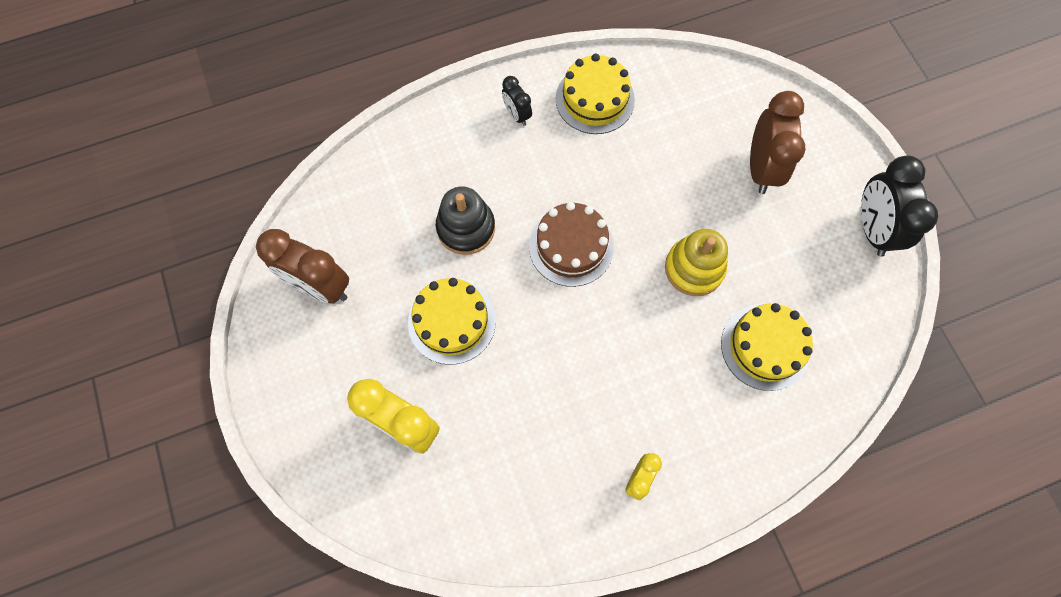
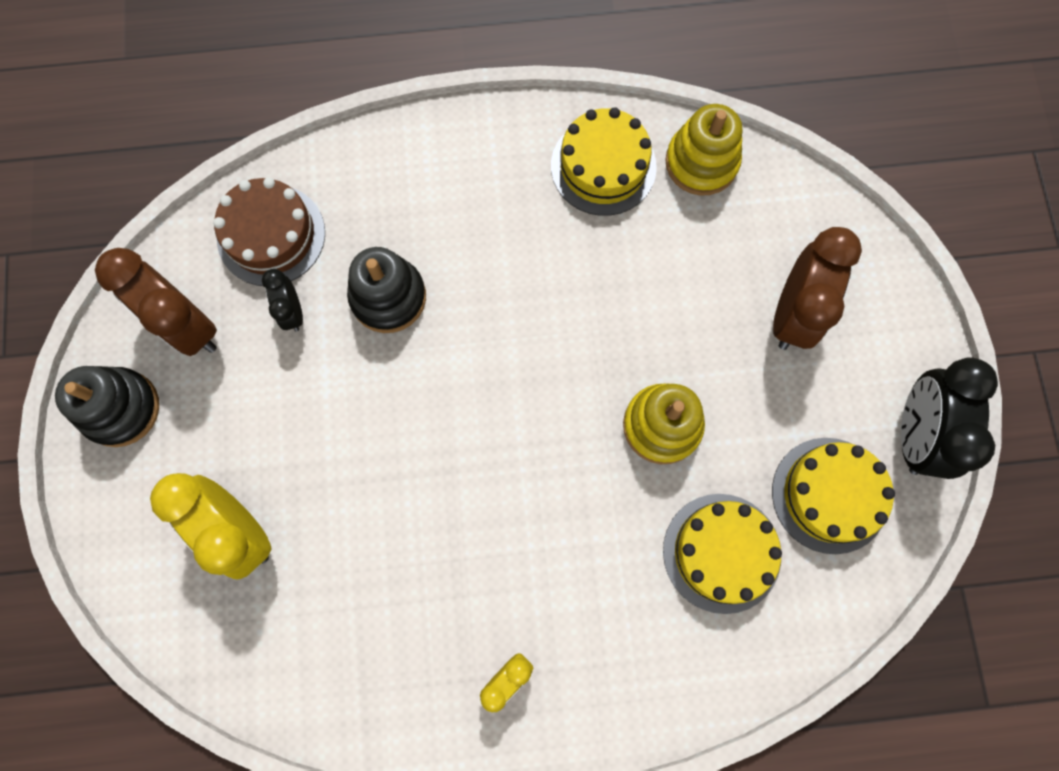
camera: 15 degrees right, 5 degrees up
(285, 360) = (121, 408): none -> black stacking toy
(452, 321) = (335, 413): yellow cake -> yellow cake (829, 495)
(517, 115) = (497, 163): black clock -> black clock (293, 312)
(571, 246) = (513, 355): brown cake -> brown cake (271, 235)
(663, 80) = (701, 162): none -> yellow stacking toy

